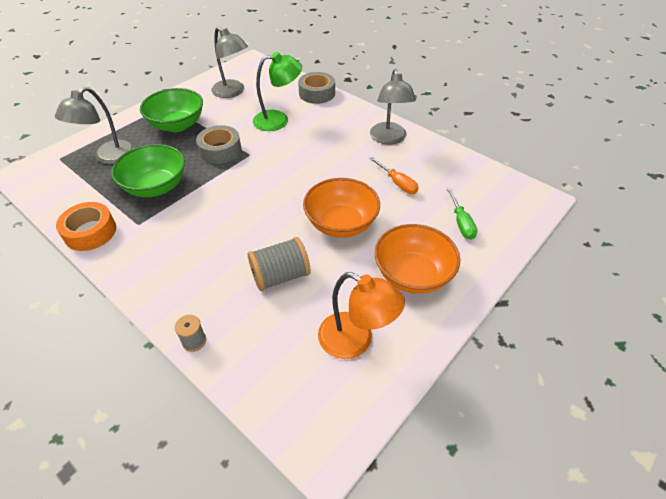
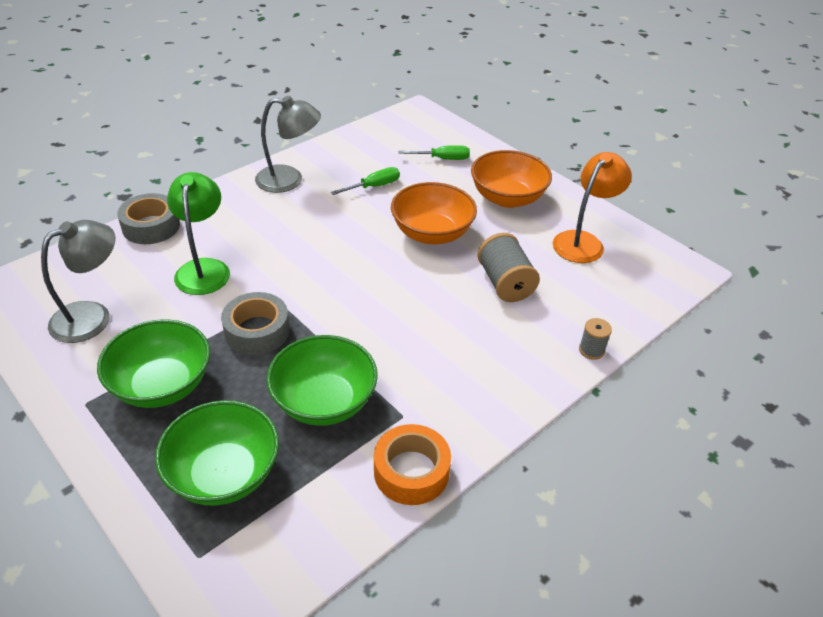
camera: 85 degrees left, 5 degrees down
(109, 157) = (224, 474): grey lamp -> green bowl
(397, 183) = (374, 186): orange screwdriver -> green screwdriver

